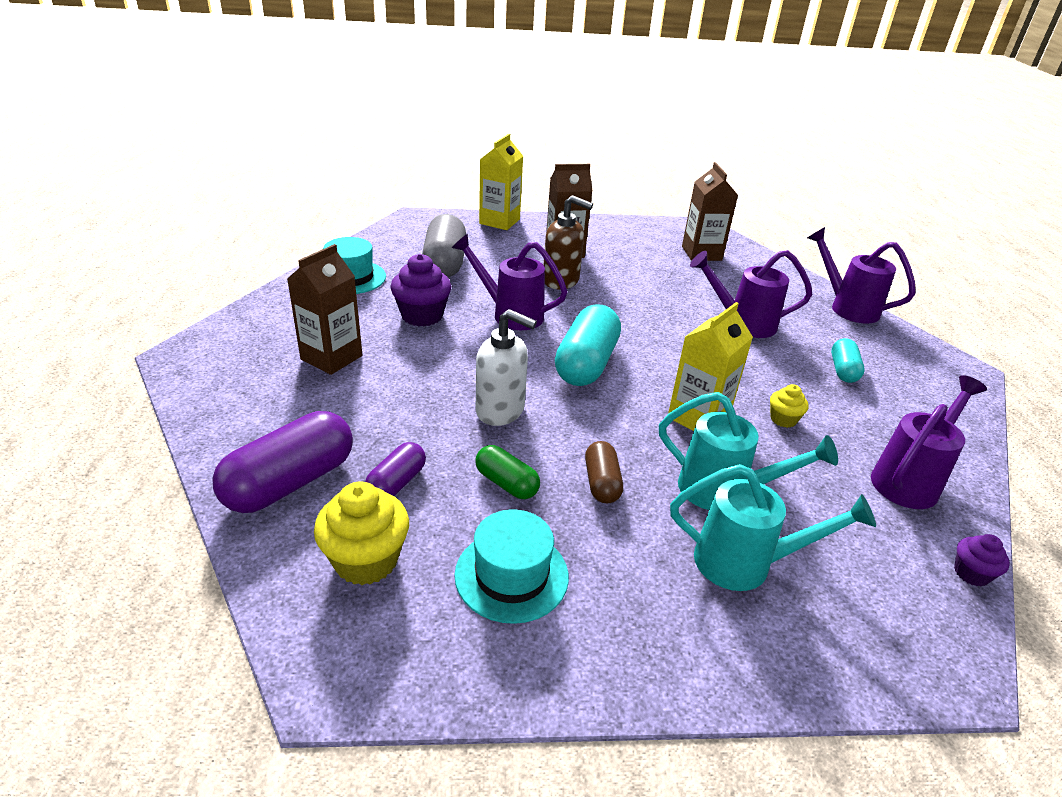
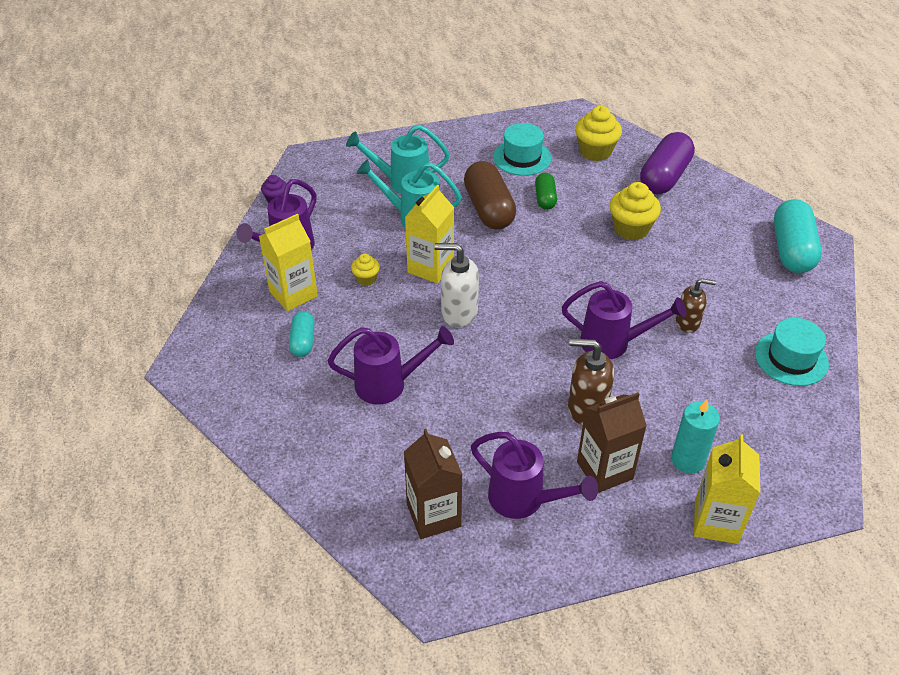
camera: 170 degrees right, 10 degrees up
(331, 357) = (720, 262): brown carton -> none
(397, 483) = (607, 187): purple capsule -> none
(408, 415) = (631, 229): none -> yellow cupcake
(422, 316) = (688, 322): purple cupcake -> brown soap dispenser
(445, 263) = (721, 407): grey capsule -> none
(497, 245) = (688, 460): none -> turquoise candle
(500, 410) = (572, 244): white soap dispenser -> white soap dispenser (458, 312)
(506, 483) = (545, 198): green capsule -> green capsule turned 60 degrees clockwise
(586, 364) = (525, 299): turquoise capsule -> turquoise capsule (791, 250)
(601, 483) = (489, 209): brown capsule -> brown capsule, size x1.84
(846, 307) = (269, 441): purple watering can -> purple watering can (525, 500)
(874, 419) = (293, 294): none -> yellow carton

